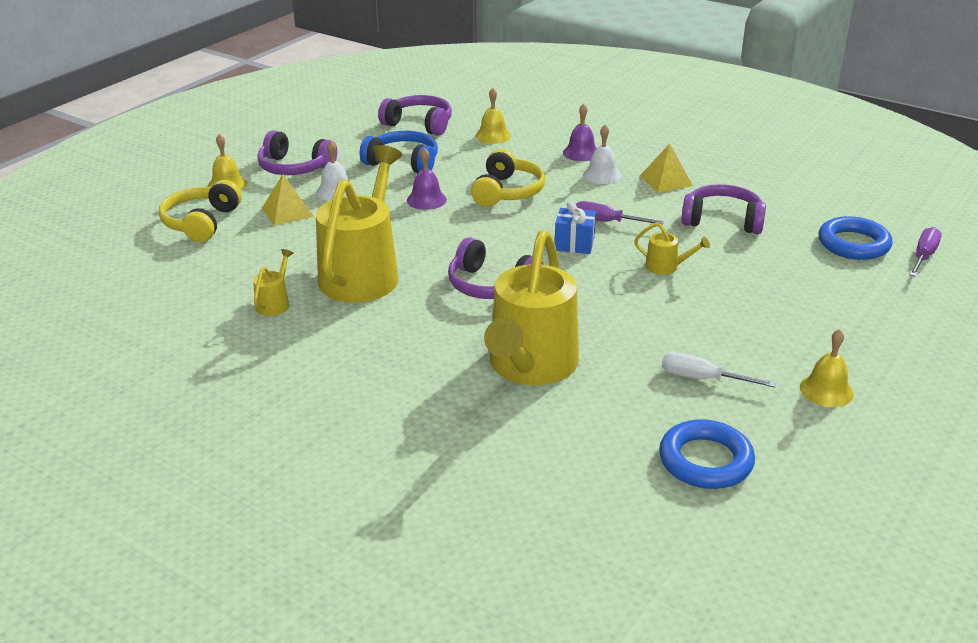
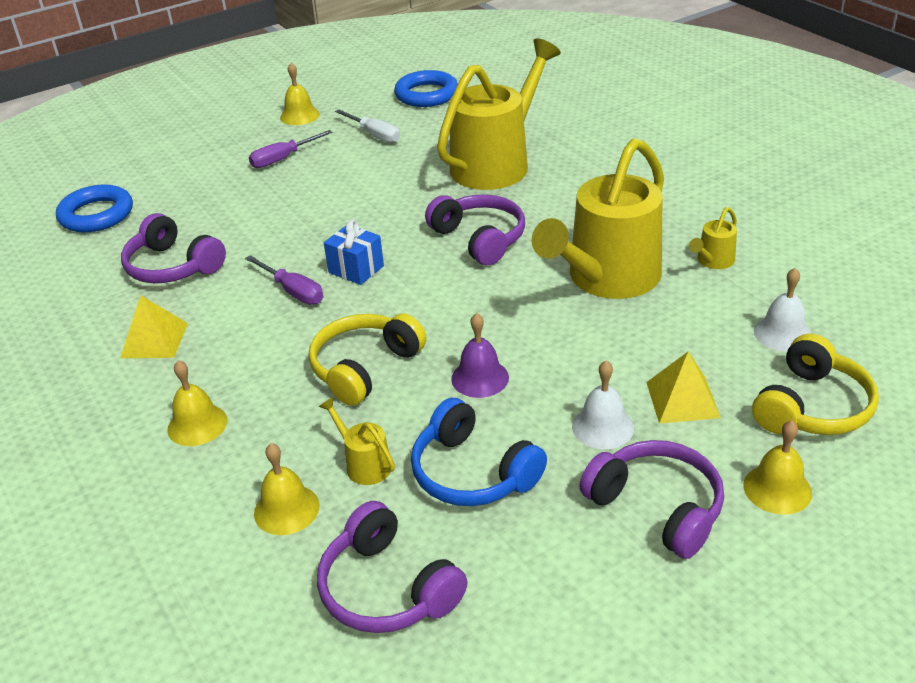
camera: 155 degrees left, 5 degrees up
(581, 153) = (197, 425): purple bell -> yellow bell
(602, 175) = (218, 369): white bell -> white bell (782, 333)
(666, 267) = (294, 225): yellow watering can -> yellow watering can (364, 464)
(923, 256) = (61, 192): purple screwdriver -> purple screwdriver (283, 159)

